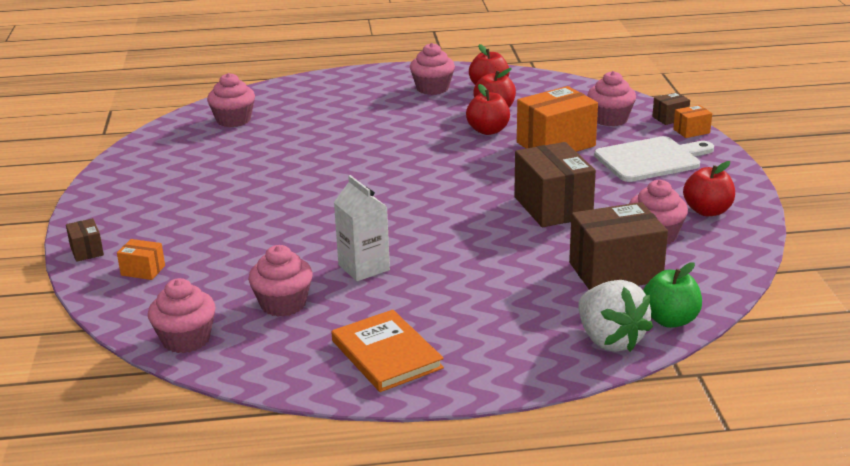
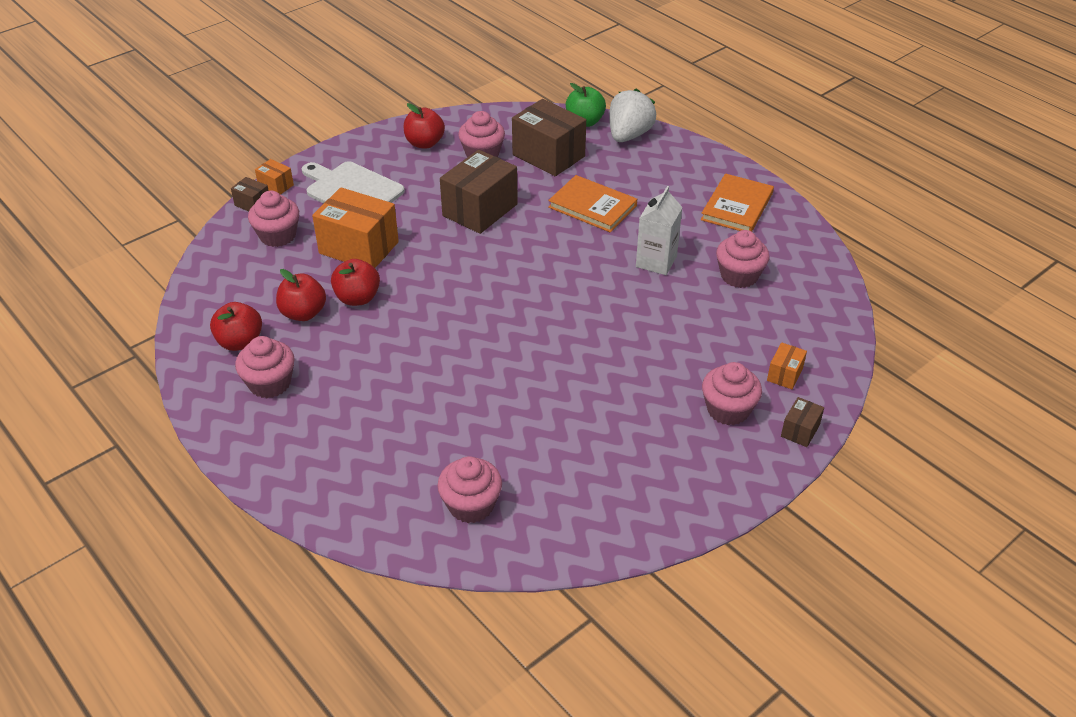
camera: 125 degrees left, 15 degrees up
(143, 270) = (784, 374): orange box -> orange box turned 45 degrees clockwise
(186, 339) = (825, 297): pink cupcake -> pink cupcake (728, 410)
(491, 265) = (592, 206): none -> orange book

